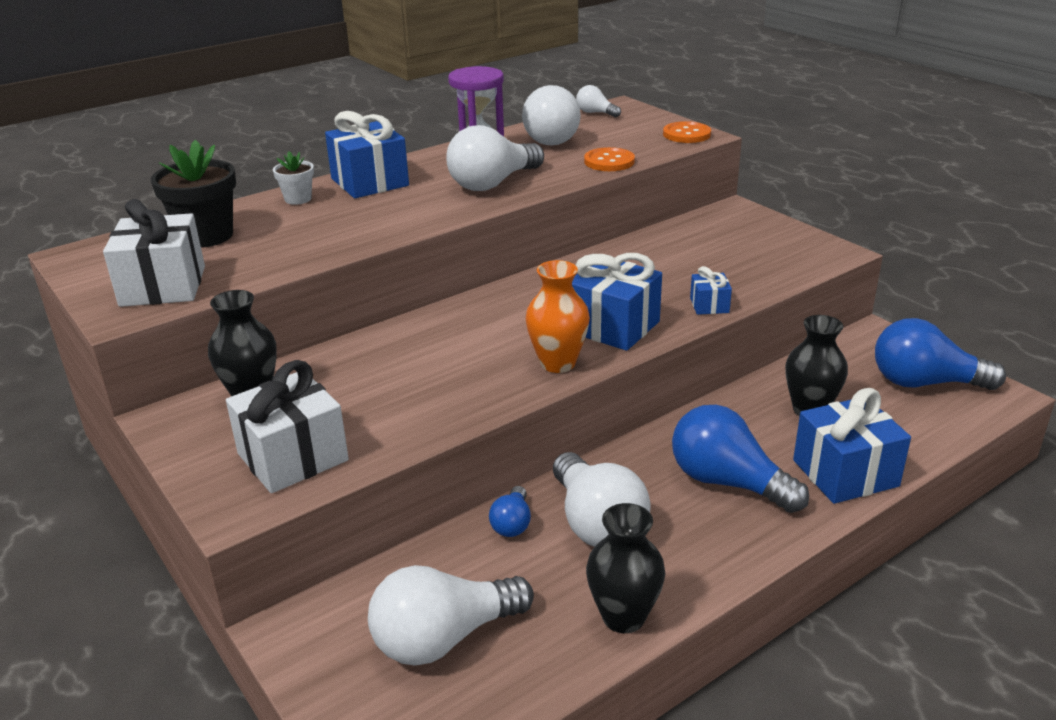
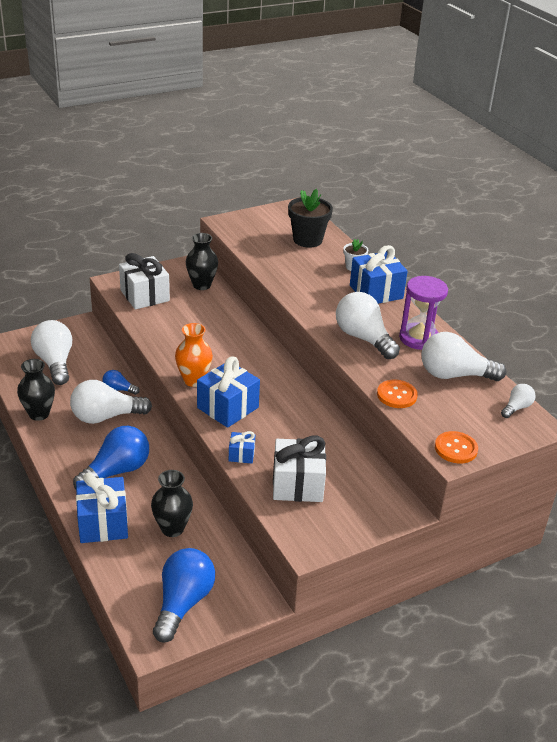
camera: 95 degrees right, 5 degrees up
(163, 286) = (250, 230): white gift -> white gift (297, 484)

